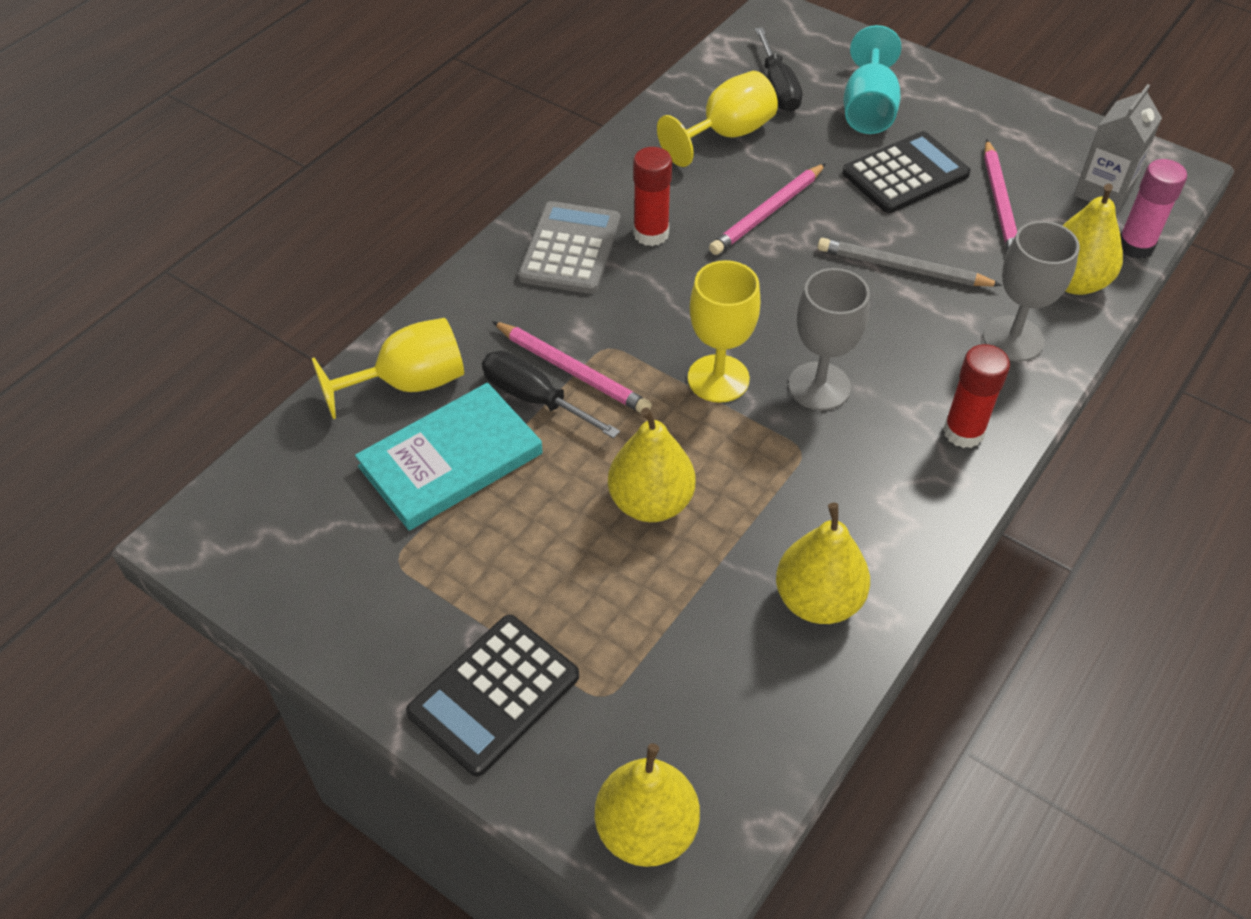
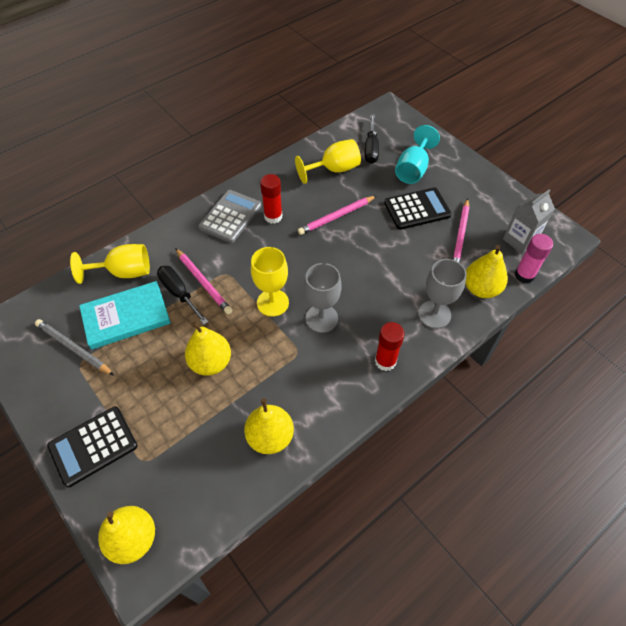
camera: 15 degrees right, 5 degrees up
(903, 268) = (393, 262): grey pencil -> grey pencil (74, 348)

